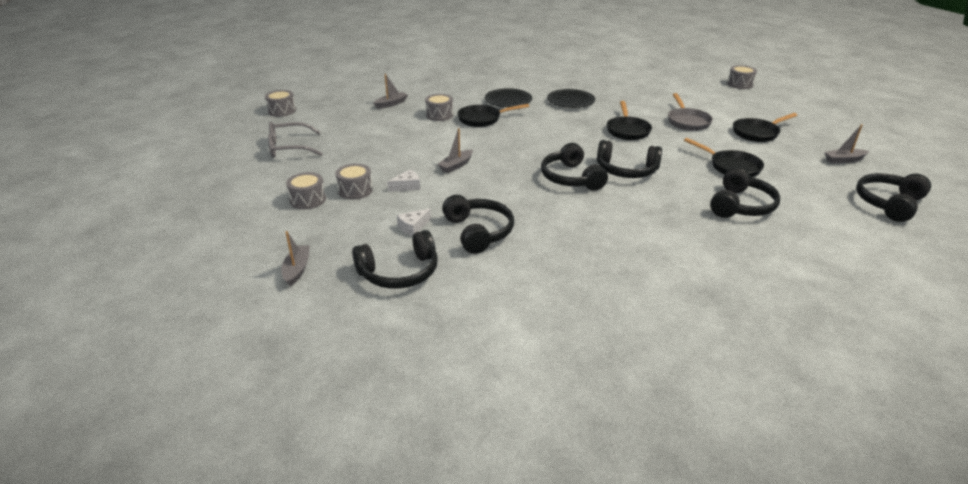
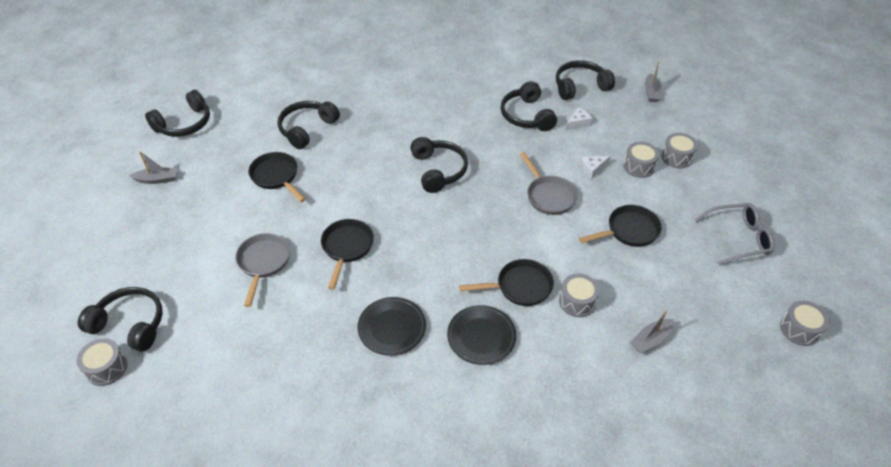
camera: 175 degrees left, 15 degrees up
(456, 165) = (548, 196): grey boat -> grey pan
(626, 170) = (381, 178): black headphones -> black headphones (130, 324)
(757, 133) = (200, 232): black pan -> black pan (629, 231)

